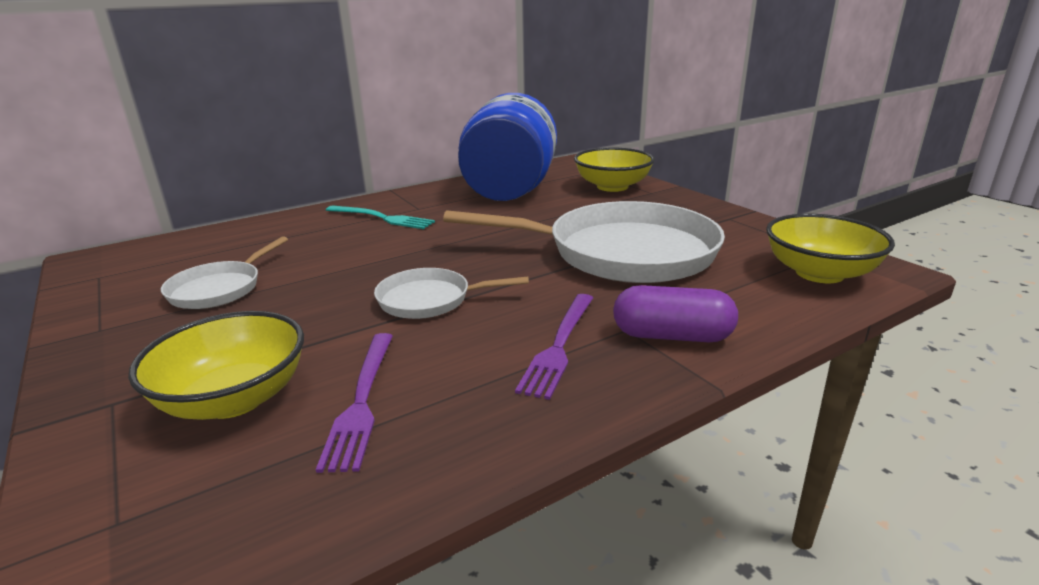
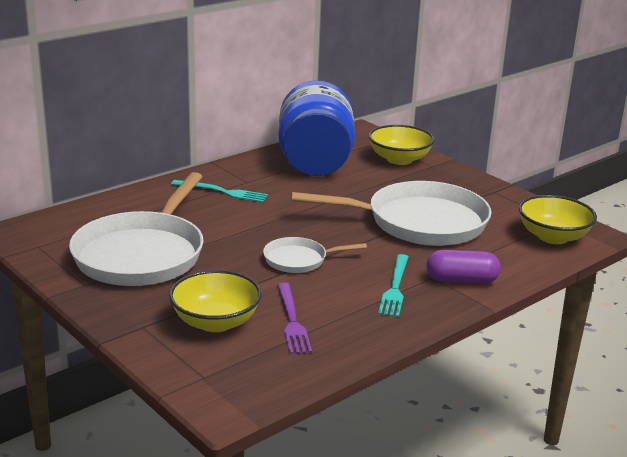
camera: 10 degrees left, 0 degrees up
(219, 289) = (142, 254): white pan -> white pan, size x2.07
(559, 345) = (395, 287): purple fork -> turquoise fork

